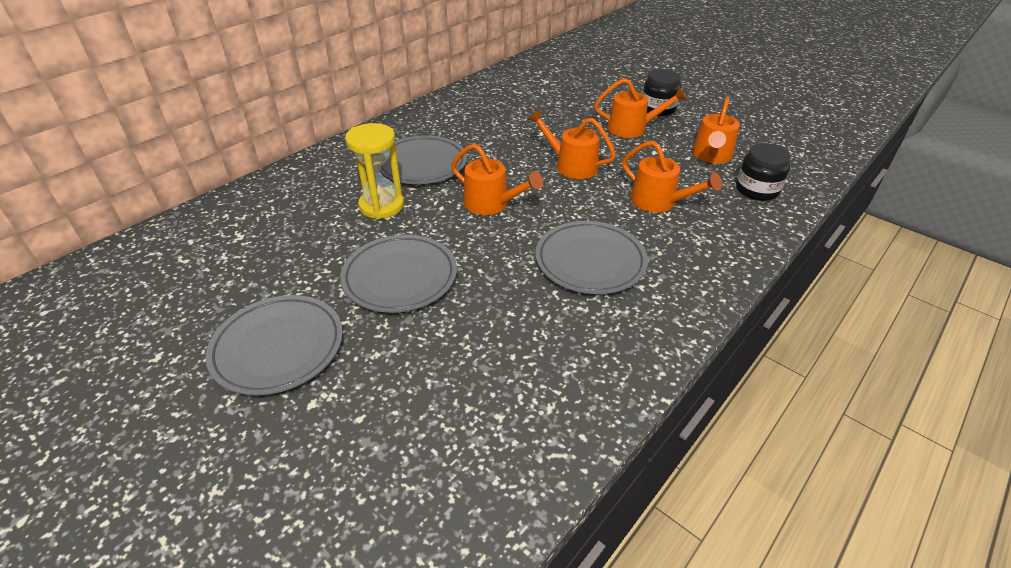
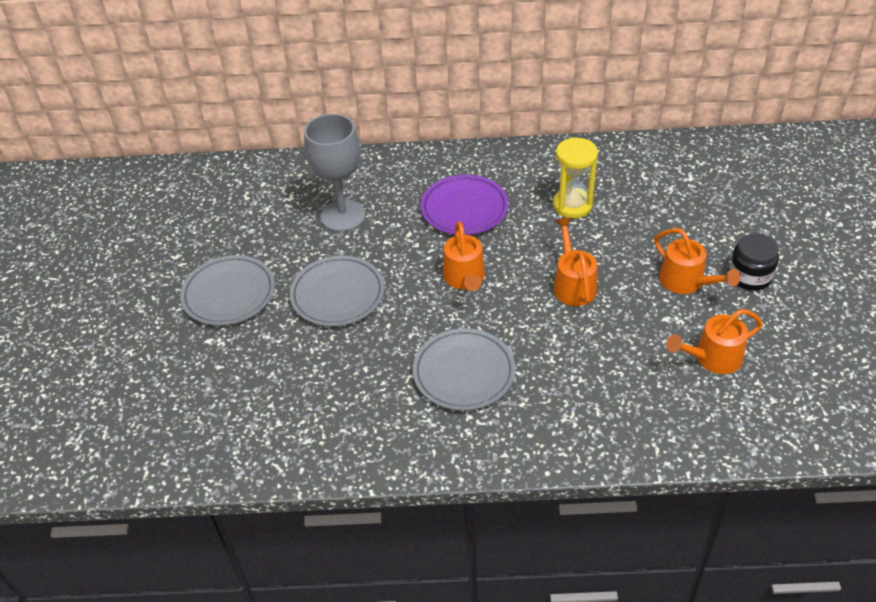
camera: 50 degrees right, 5 degrees up
(318, 221) = (343, 216): none -> grey goblet
(381, 206) = (393, 229): yellow hourglass -> yellow hourglass (572, 205)
(422, 164) = (464, 209): grey plate -> purple plate
(658, 202) = (590, 365): orange watering can -> none
(757, 190) = (695, 416): black jar -> none

